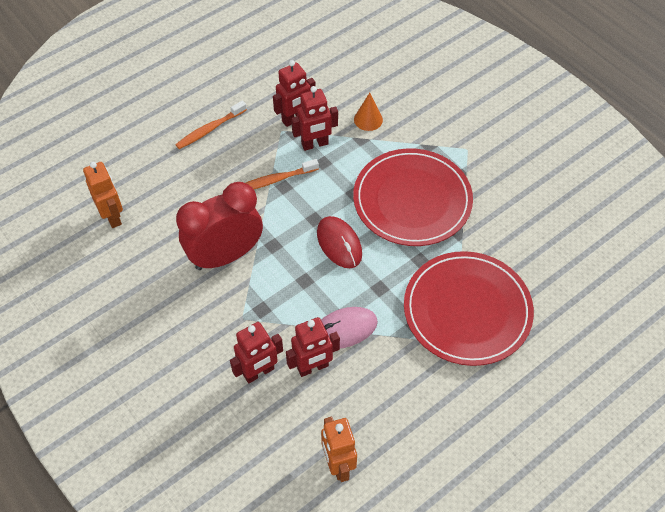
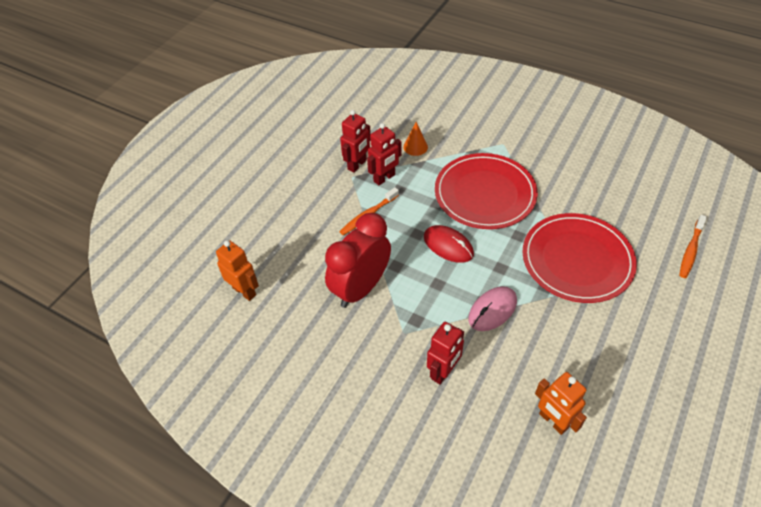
camera: 20 degrees left, 5 degrees down
(210, 129) = (292, 194): orange toothbrush -> orange toothbrush (691, 250)
(313, 367) = (485, 350): red robot -> none

